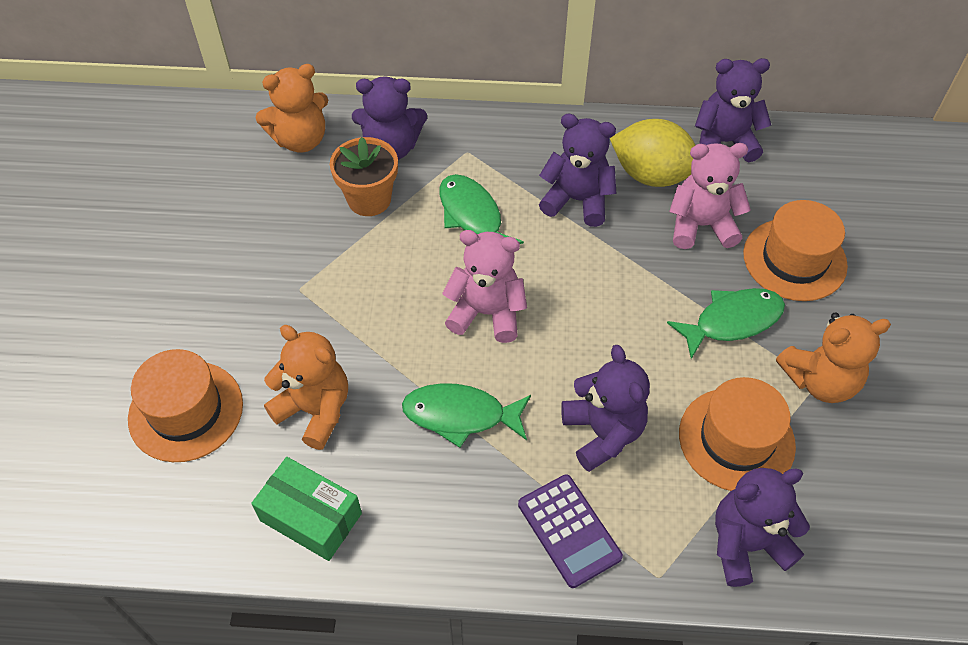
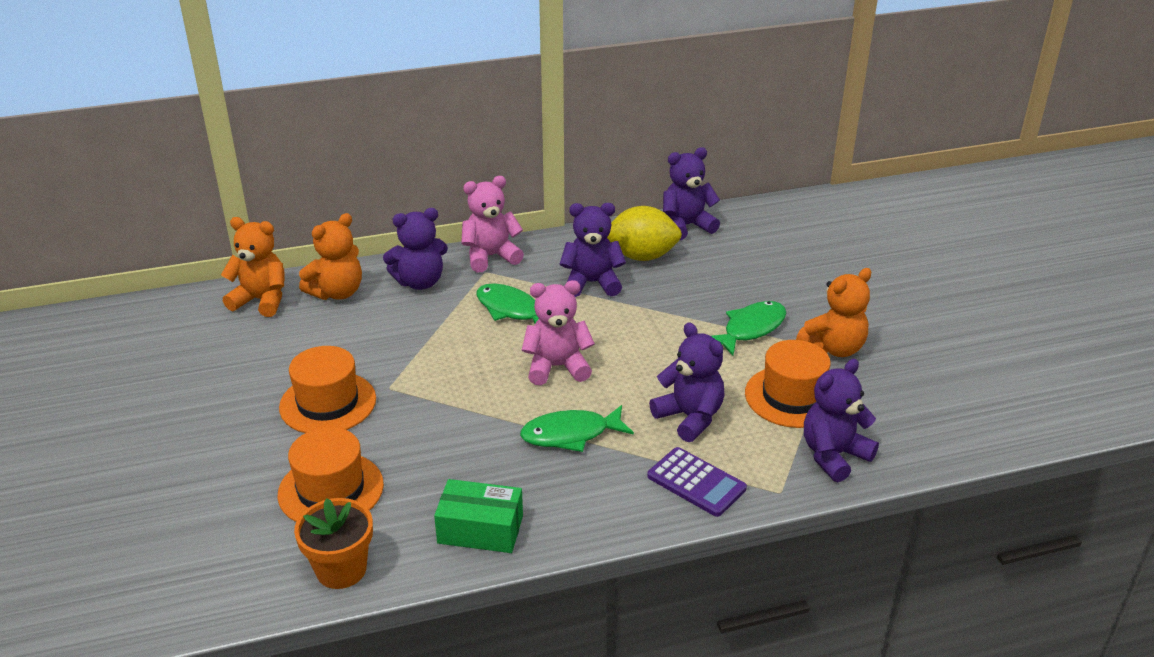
camera: 20 degrees left, 20 degrees down
(315, 410) = (446, 461): orange teddy bear -> orange teddy bear (261, 300)
(369, 199) = (419, 318): orange flower pot -> orange flower pot (341, 569)
(701, 225) = (696, 278): pink teddy bear -> pink teddy bear (491, 257)
(794, 259) = (776, 283): orange hat -> orange hat (328, 403)

